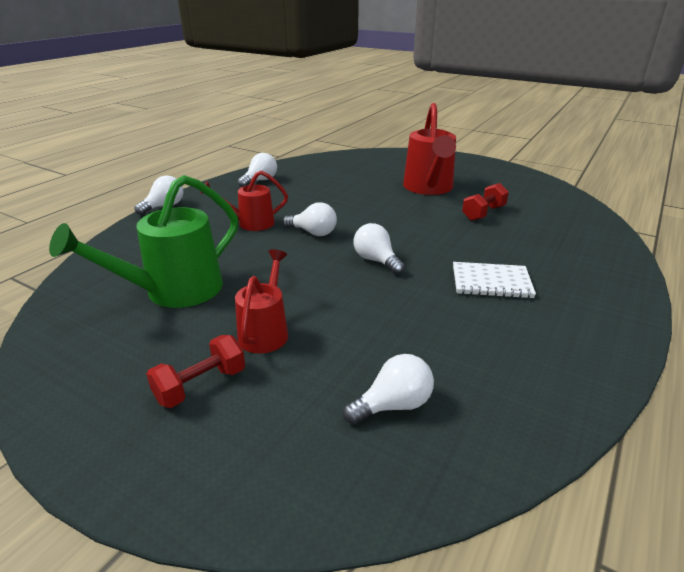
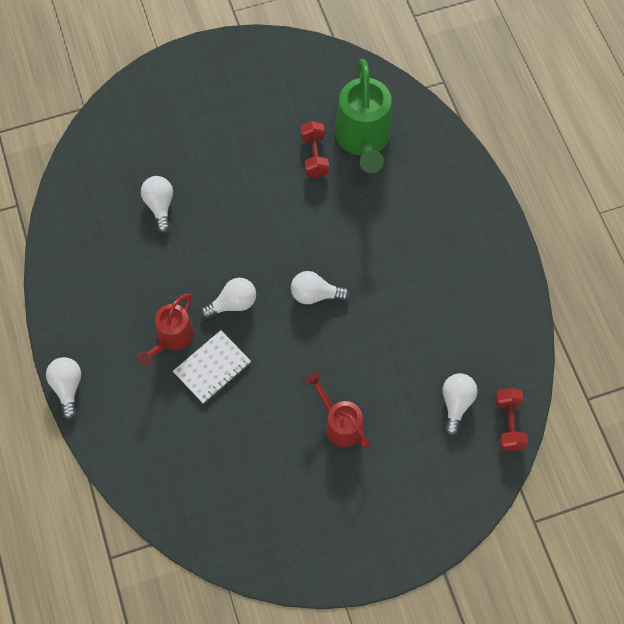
camera: 50 degrees left, 35 degrees up
(173, 292) = (241, 453): green watering can -> green watering can (363, 140)
(201, 385) = (363, 487): red dumbbell -> red dumbbell (508, 423)
(260, 181) = (79, 270): white light bulb -> white light bulb (160, 206)
(429, 188) = (234, 149): red watering can -> none
(491, 282) = (402, 249): white notebook -> white notebook (212, 367)

